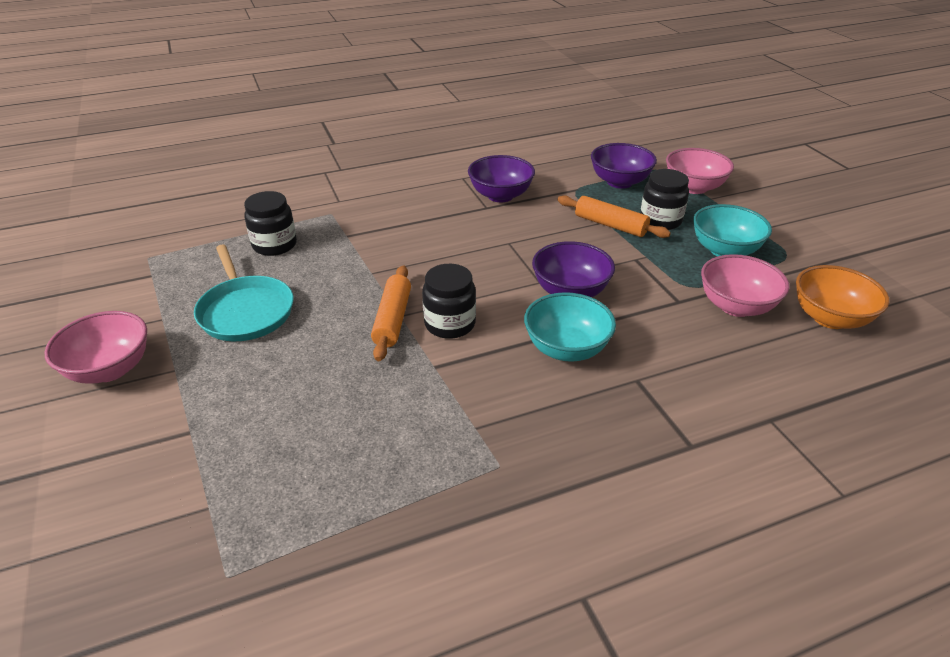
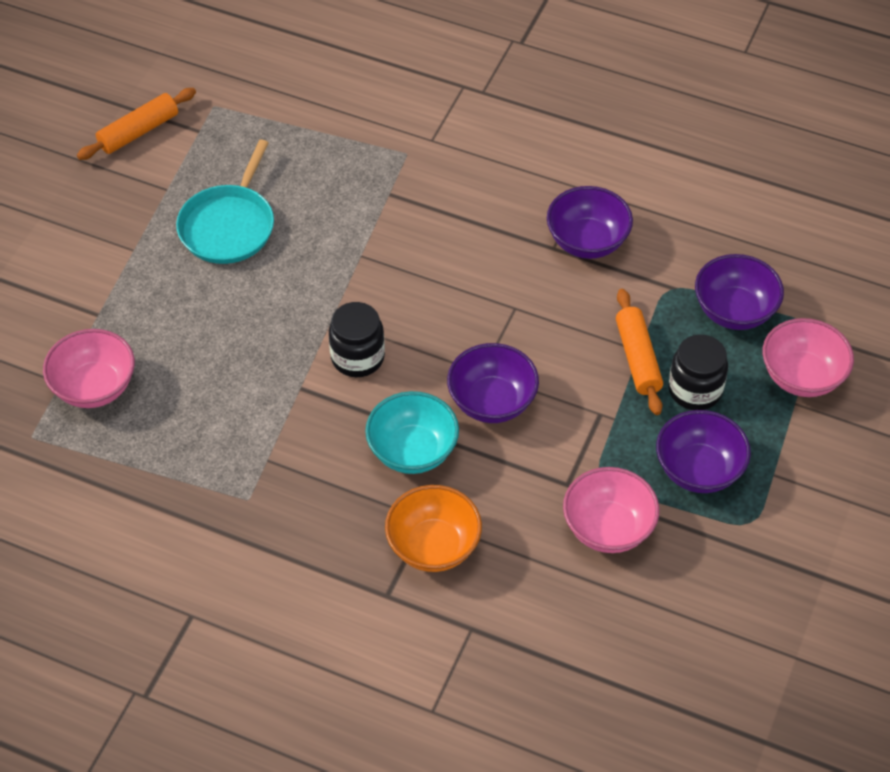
camera: 45 degrees right, 15 degrees up
(110, 369) = (96, 217): pink bowl -> pink bowl (94, 387)
(274, 245) = (320, 162): black jar -> none
(392, 319) = (322, 319): orange rolling pin -> orange rolling pin (138, 132)
(724, 250) = (698, 470): turquoise bowl -> purple bowl
(830, 318) = (669, 604): orange bowl -> orange bowl (433, 546)

